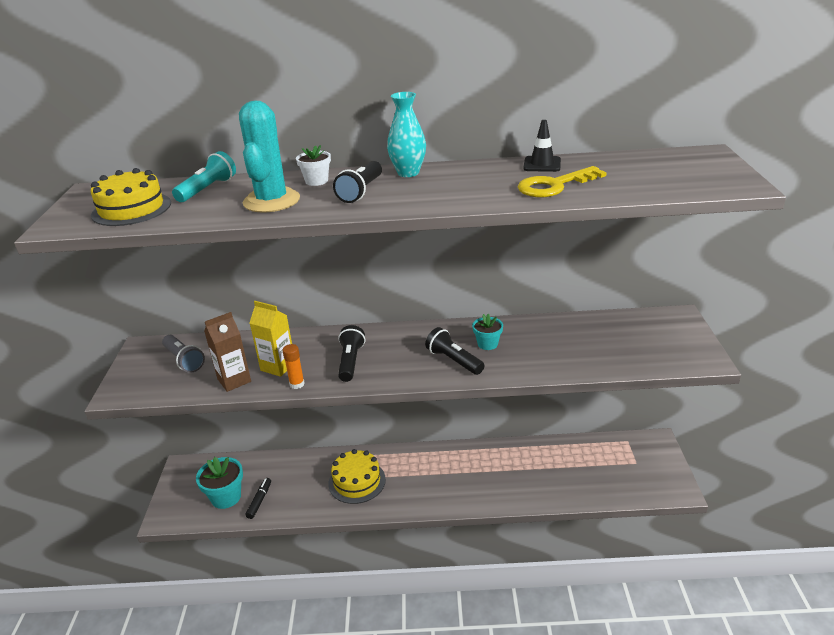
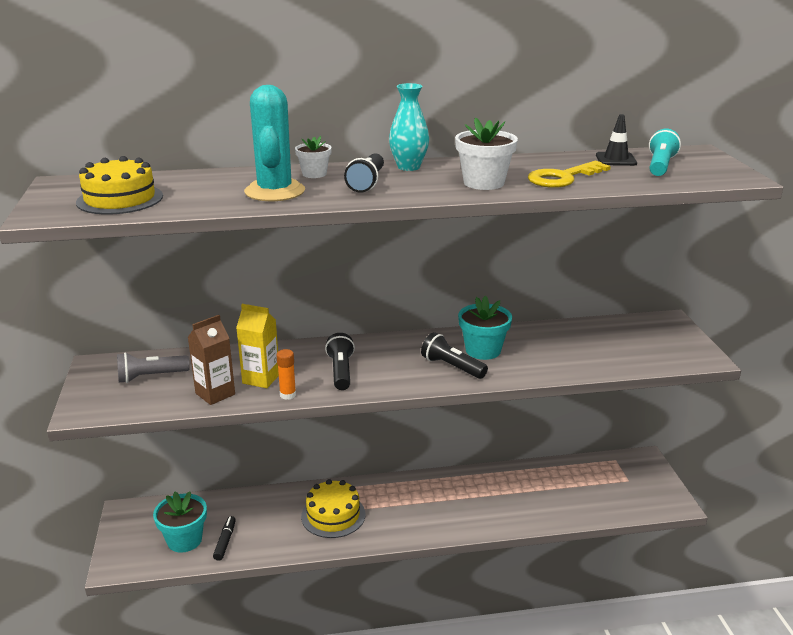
camera: 10 degrees left, 5 degrees down
(184, 360) = (150, 377): grey flashlight -> grey flashlight turned 120 degrees clockwise
(208, 189) = (197, 181): turquoise flashlight -> turquoise flashlight (660, 166)
(473, 191) = (484, 183): none -> white flower pot
(487, 344) = (483, 350): turquoise flower pot -> turquoise flower pot, size x1.64
(542, 164) = (542, 160): black traffic cone -> black traffic cone (616, 159)

